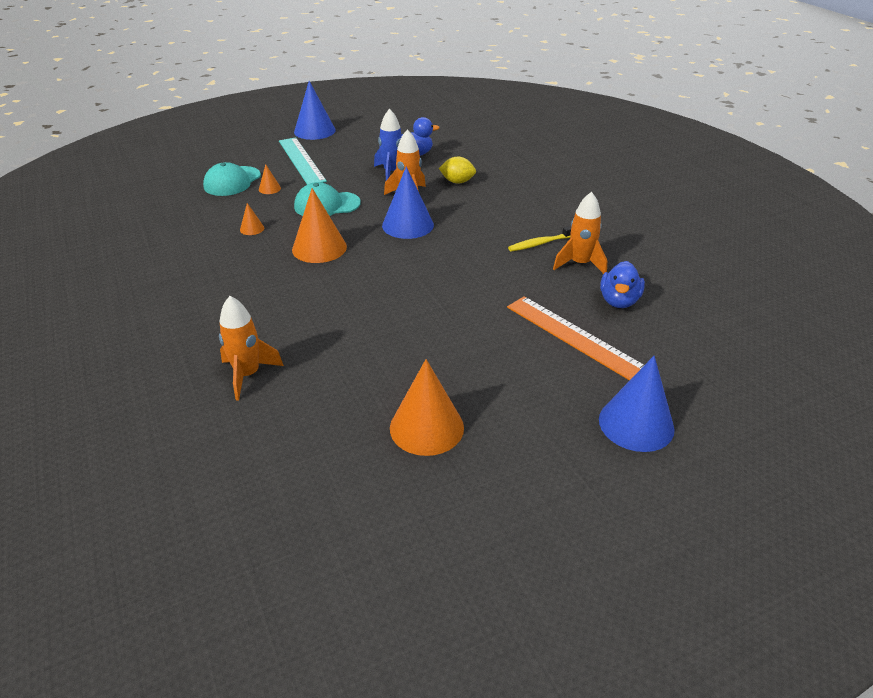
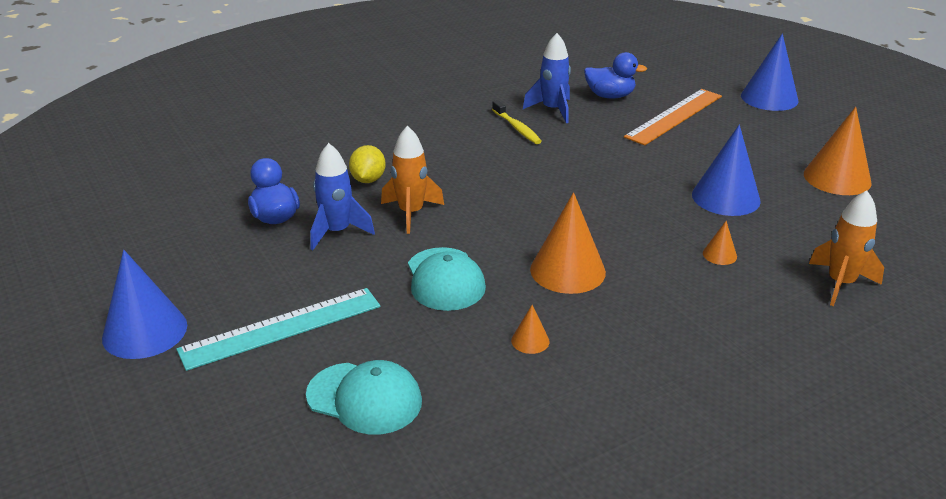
camera: 95 degrees left, 5 degrees down
(269, 189) = (393, 346): orange cone -> orange cone (719, 255)
(408, 225) = (492, 209): blue cone -> blue cone (726, 197)
(580, 264) = (552, 110): orange rocket -> blue rocket

